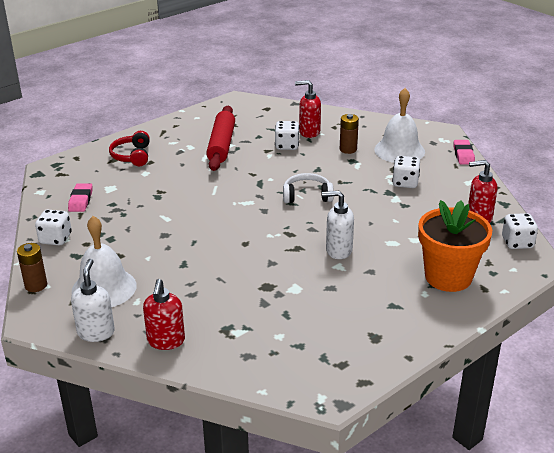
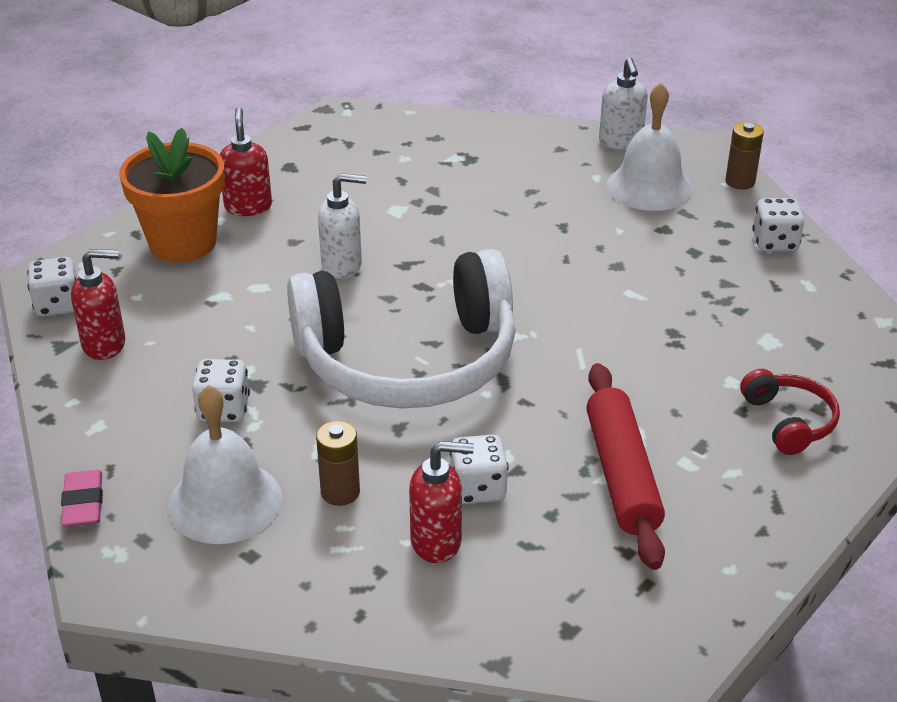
camera: 170 degrees right, 5 degrees up
(81, 200) = (797, 310): pink eraser -> none
(166, 341) = (534, 141): red soap dispenser -> red soap dispenser (248, 207)
(307, 196) = (408, 360): white headphones -> white headphones, size x2.42

